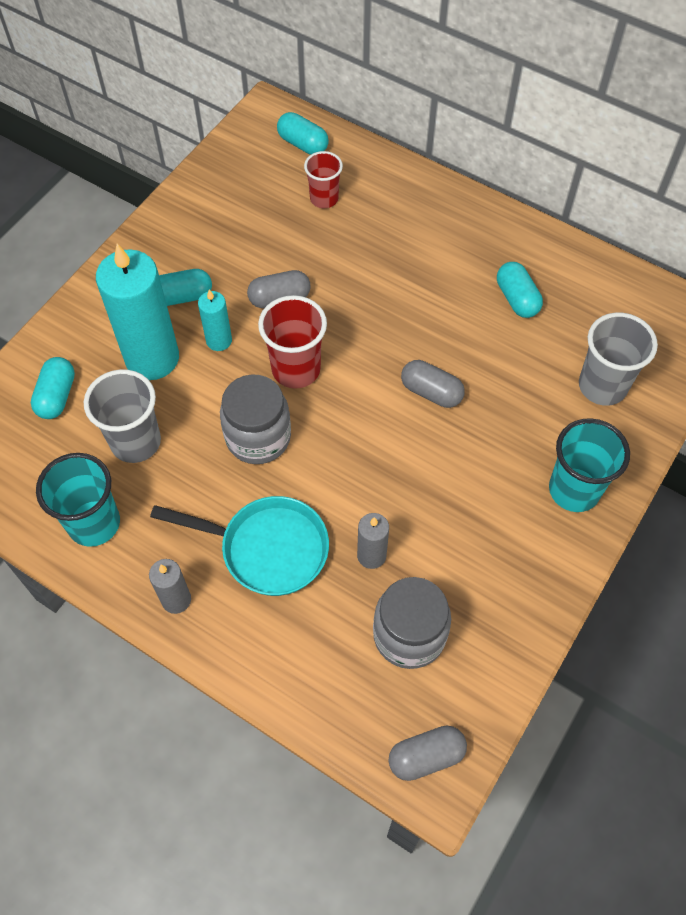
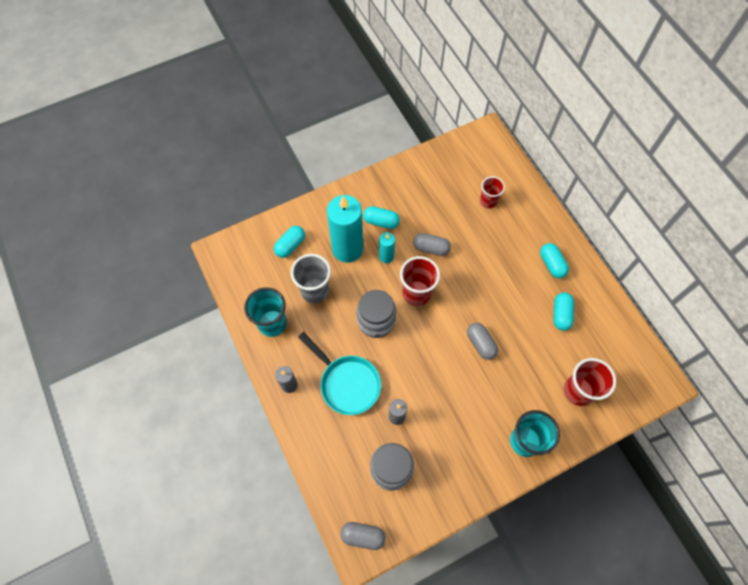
camera: 30 degrees right, 5 degrees up
(303, 144) = (495, 162): turquoise capsule -> turquoise capsule (552, 264)
(602, 386) = (578, 391): grey cup -> red cup

